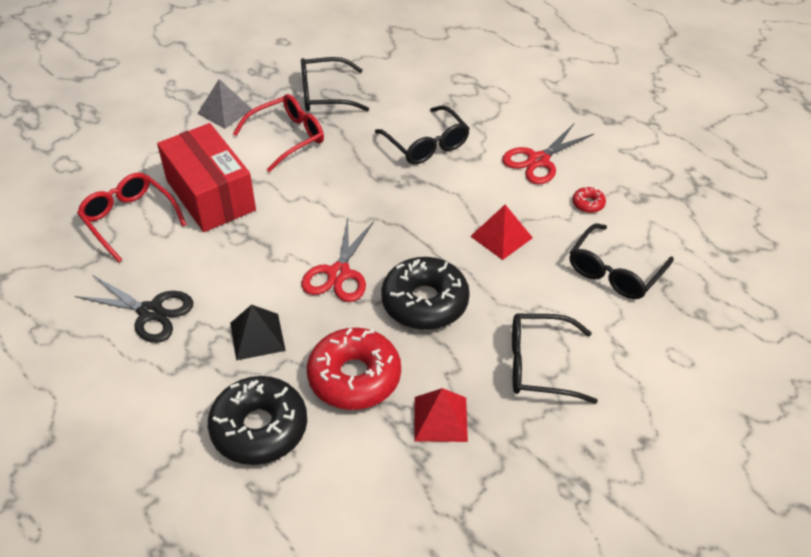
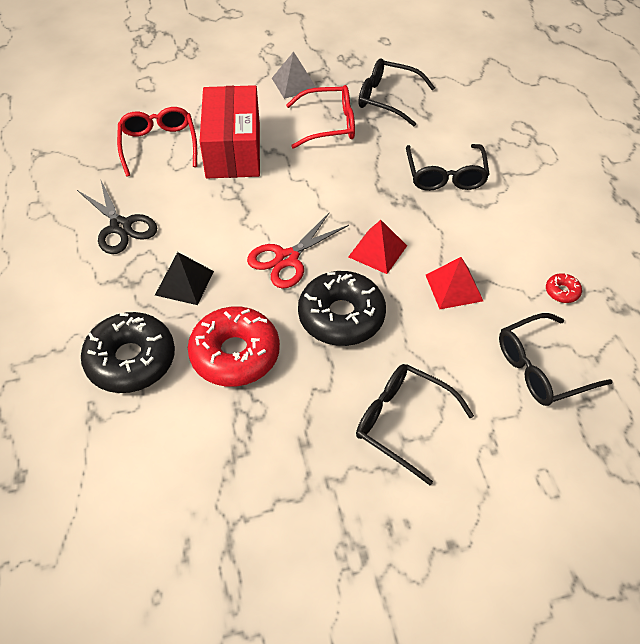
camera: 30 degrees right, 5 degrees up
(440, 418) = (279, 426): red pyramid -> red pyramid (377, 251)
(538, 160) = (541, 231): red scissors -> none

